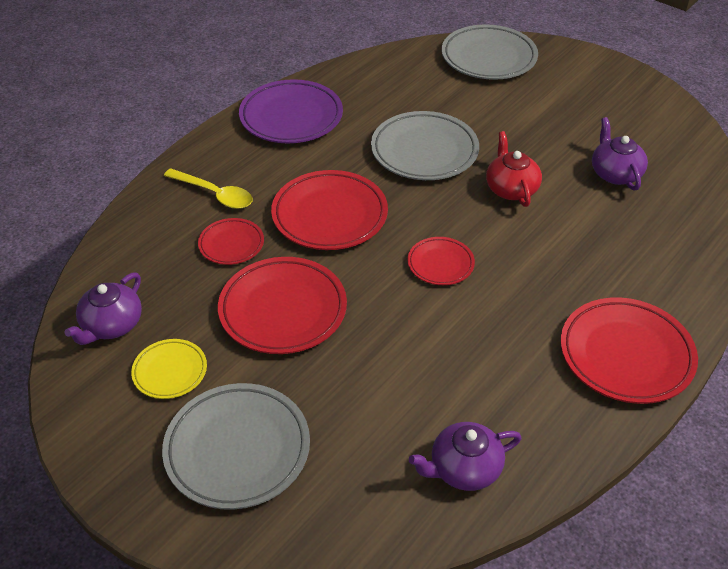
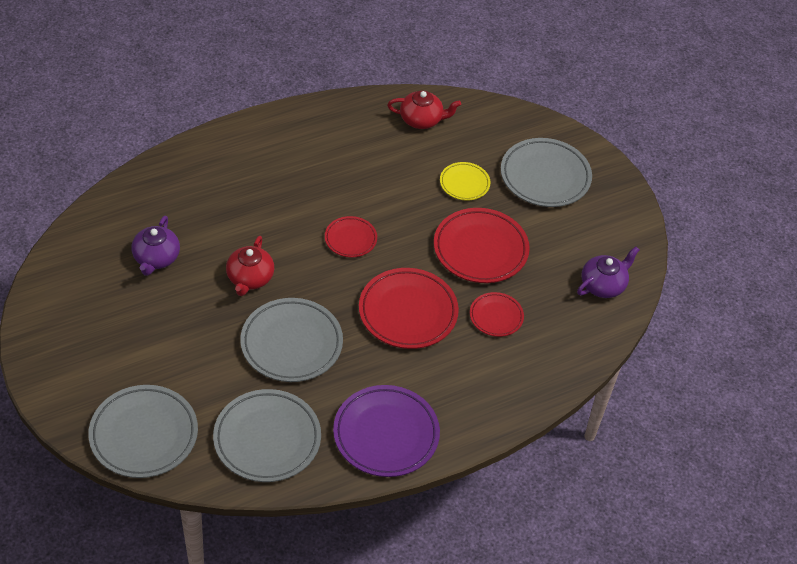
camera: 160 degrees left, 5 degrees up
(170, 371) = (572, 237): yellow plate -> yellow plate (464, 183)
(215, 194) = (491, 370): yellow spoon -> none
(390, 84) = (267, 439): none -> grey plate
(464, 469) = (422, 120): purple teapot -> red teapot
(626, 355) = (279, 136): red plate -> none

